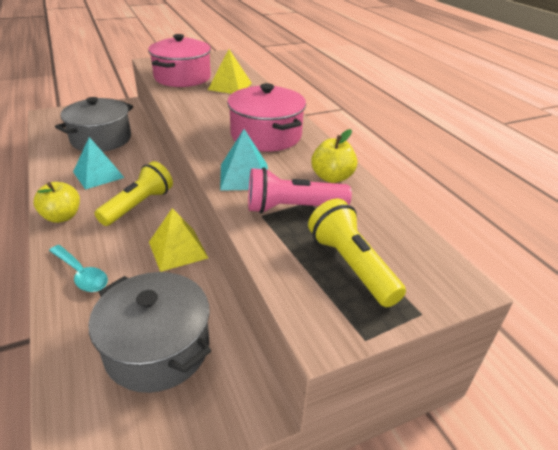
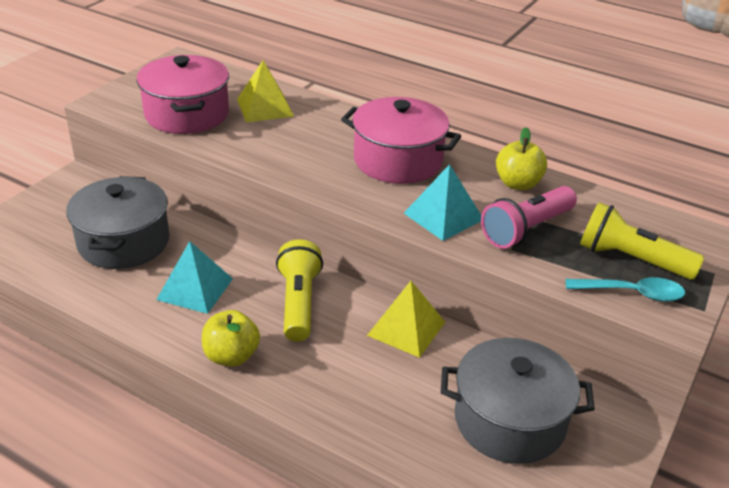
camera: 35 degrees left, 0 degrees up
(81, 274) = (348, 400): turquoise spoon -> turquoise spoon (632, 293)

